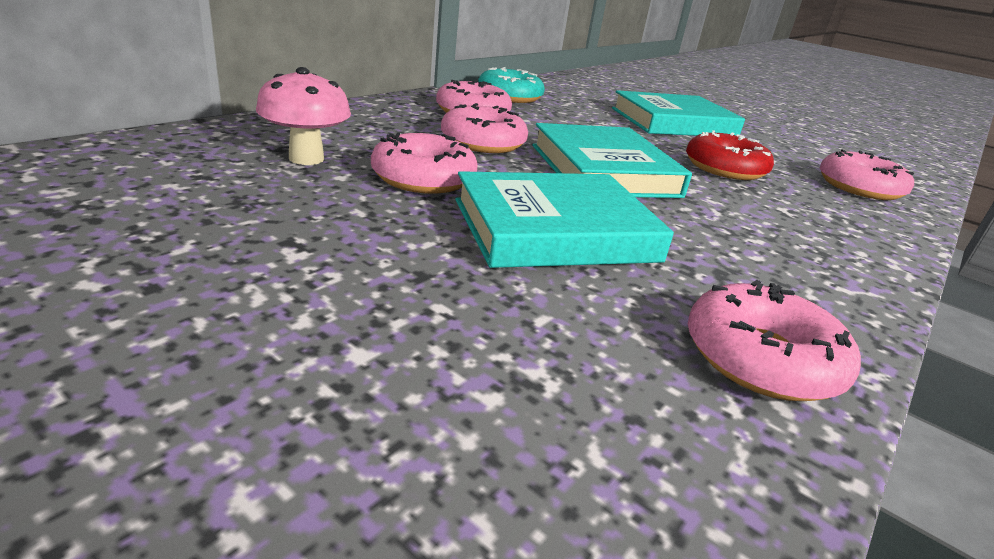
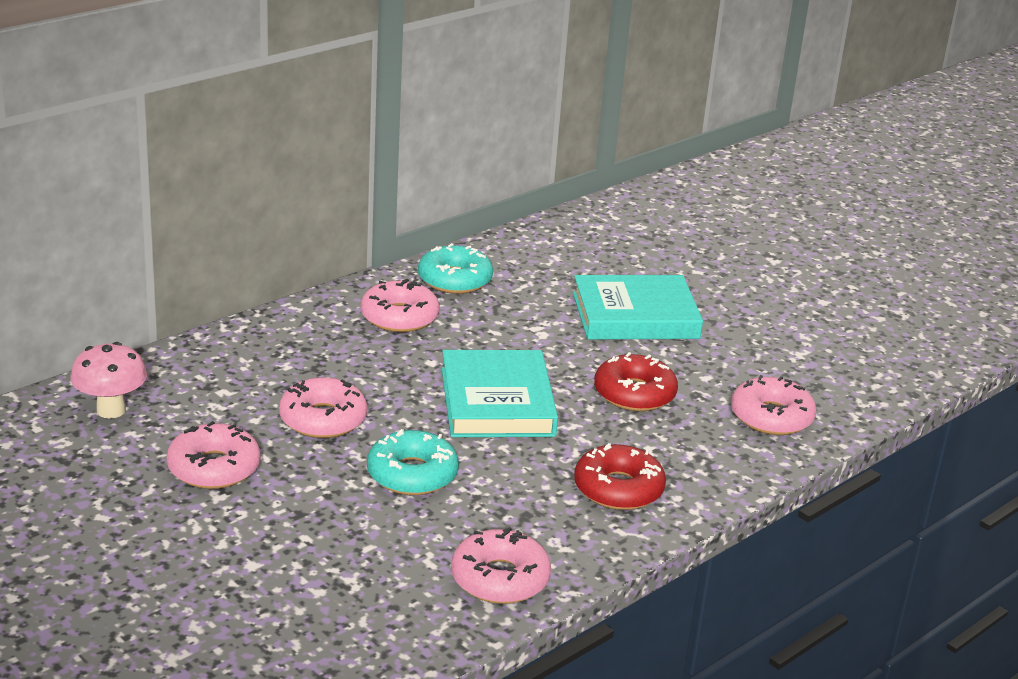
camera: 10 degrees right, 0 degrees up
(306, 158) = (229, 399): pink mushroom -> pink mushroom (111, 410)
(483, 142) = (392, 367): pink donut -> pink donut (214, 468)
(554, 230) = (412, 474): turquoise book -> turquoise donut
(794, 244) = (618, 489): none -> red donut

